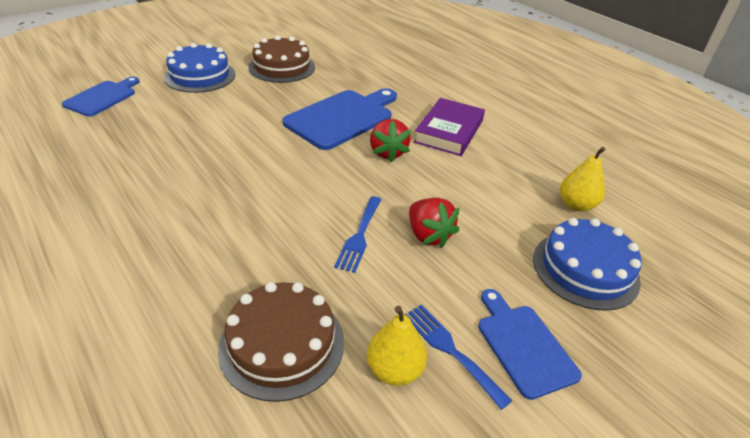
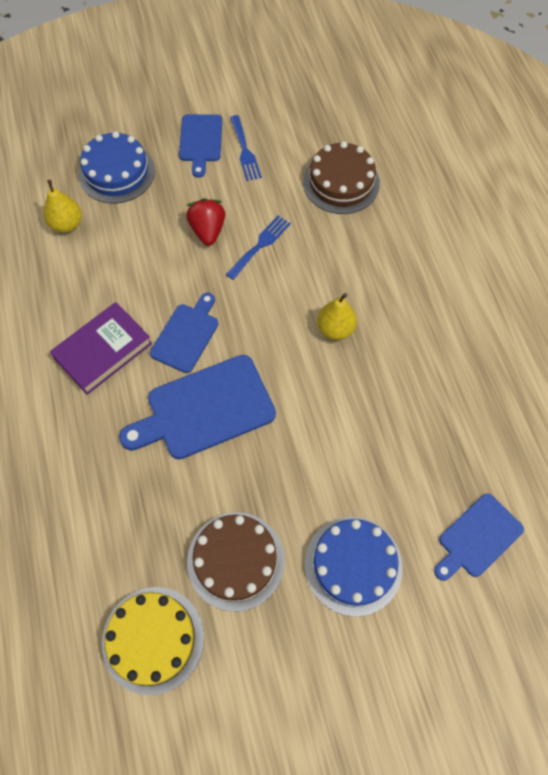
camera: 155 degrees left, 25 degrees up
(317, 42) = (153, 639): none -> yellow cake
(388, 152) = (186, 335): red strawberry -> blue cutting board
(394, 370) = (282, 150): yellow pear -> yellow pear (335, 329)

